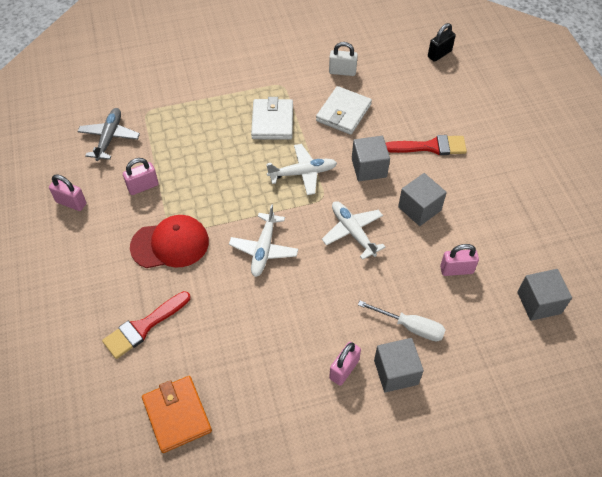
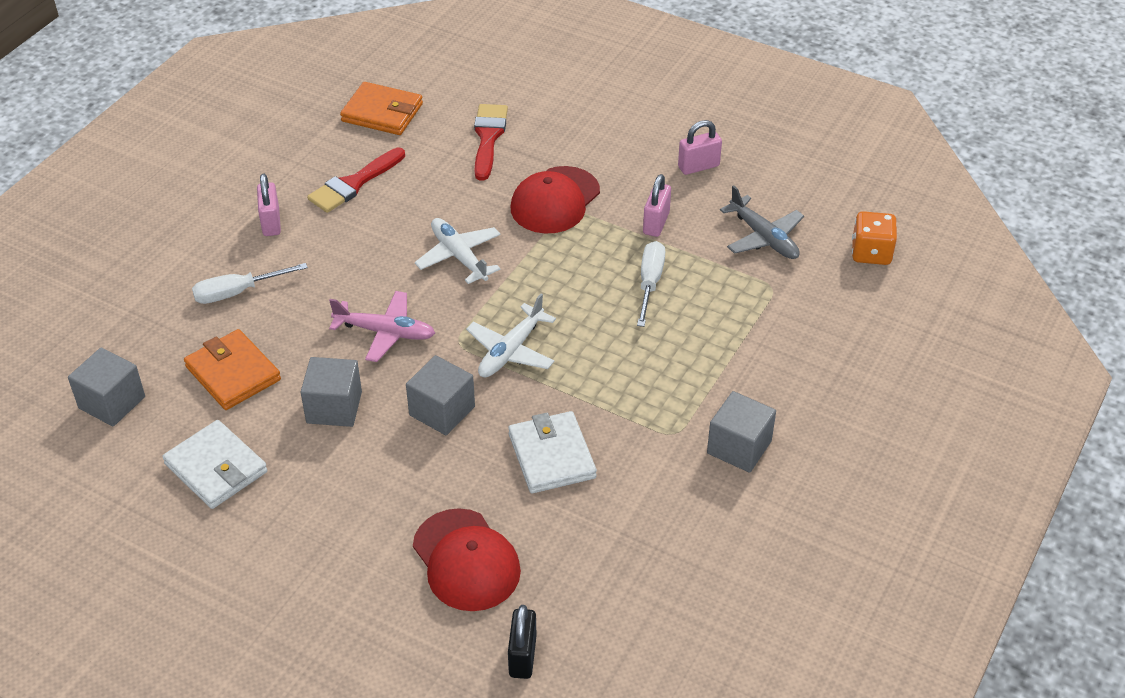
camera: 135 degrees right, 10 degrees down
(80, 94) = (871, 253): none -> orange dice
(194, 157) = (650, 283): none -> white screwdriver
(272, 121) = (621, 380): white wallet -> white wallet (216, 468)
(342, 72) = (624, 513): white padlock -> none
(353, 232) = (385, 332): white plane -> pink plane
(396, 372) = (219, 251): grey cube -> grey cube (739, 447)
(426, 99) = (466, 560): none -> red cap
(430, 147) = (393, 493): red brush -> red brush (354, 184)
(456, 270) = (233, 373): pink padlock -> orange wallet

